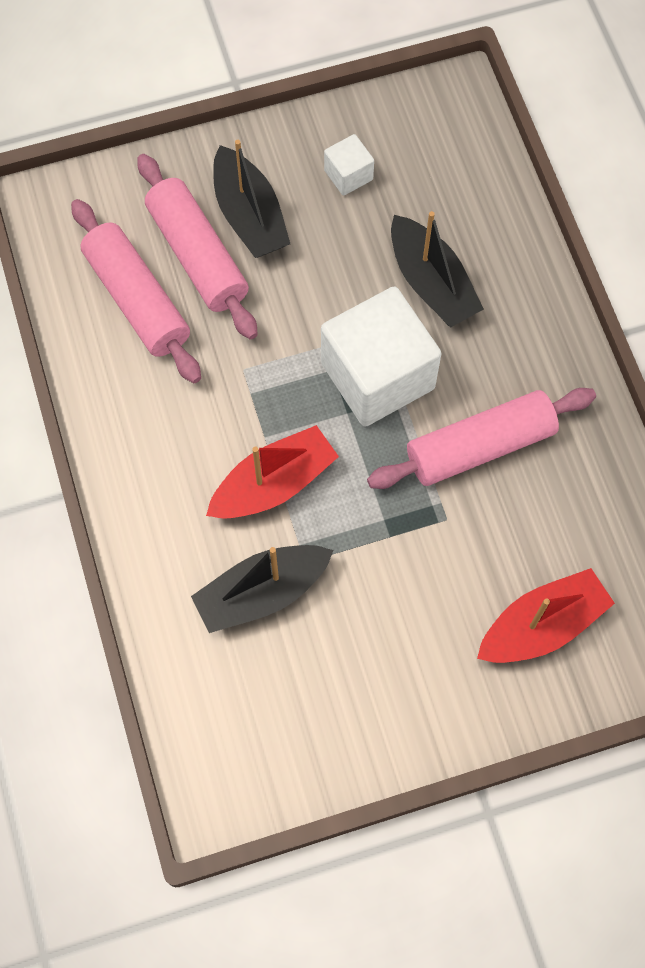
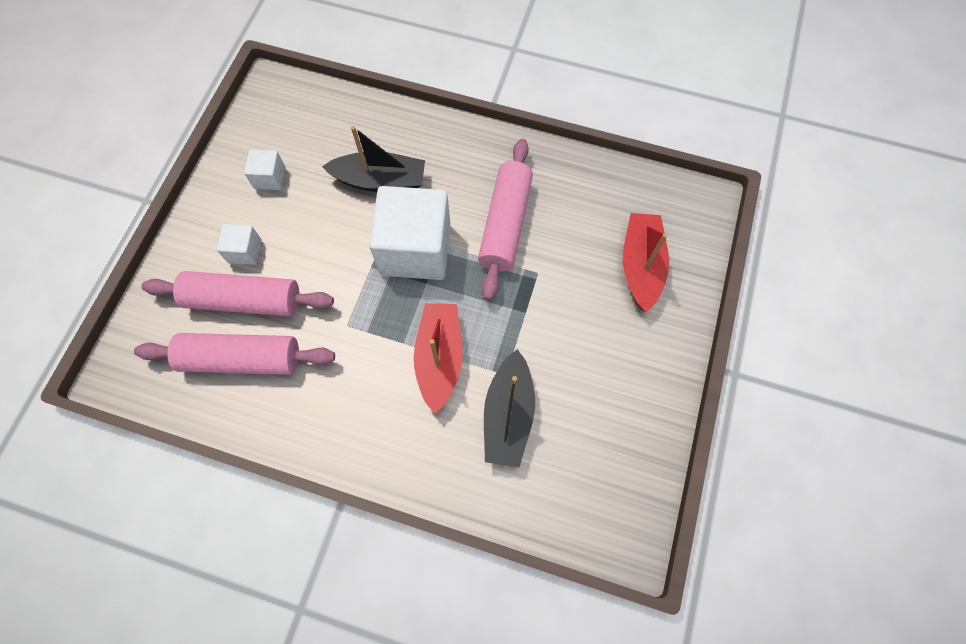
camera: 55 degrees left, 0 degrees up
(249, 215) = (245, 251): black boat -> white cube

